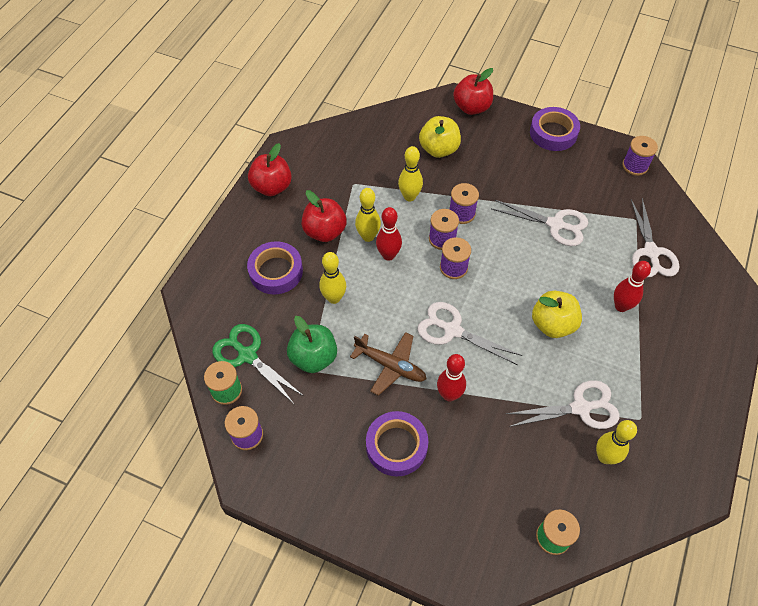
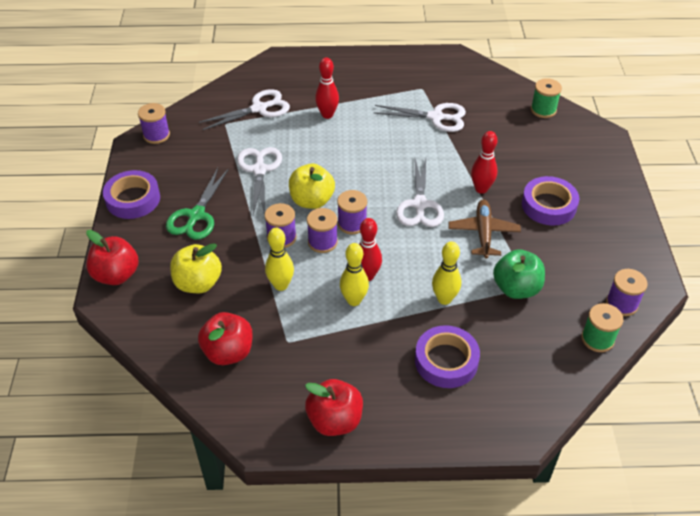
camera: 115 degrees left, 10 degrees down
(247, 355) = (552, 340): green scissors -> green scissors (196, 215)
(325, 231) = (369, 340): red apple -> red apple (228, 352)
(552, 324) = (371, 147): yellow apple -> yellow apple (312, 200)
(581, 408) = (436, 117): white scissors -> white scissors turned 135 degrees clockwise
(605, 457) = (465, 99): yellow bowling pin -> none

